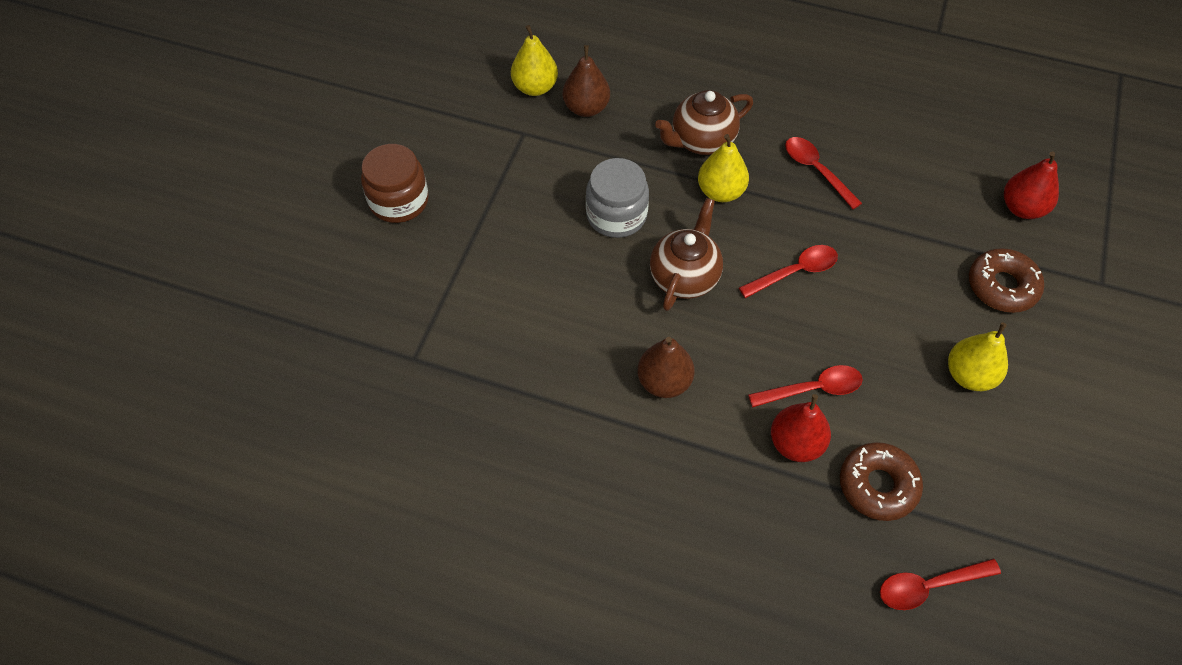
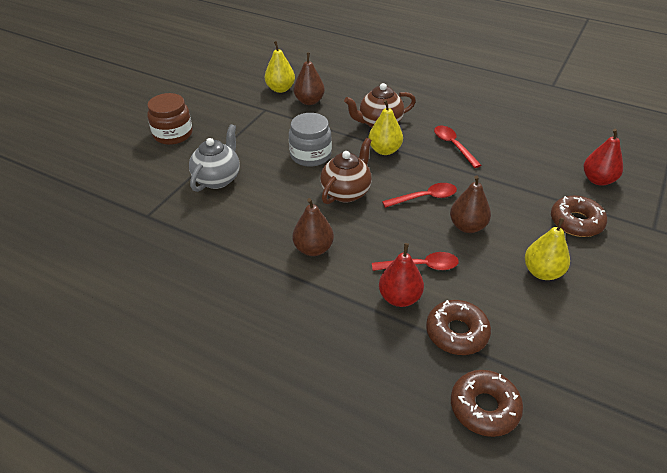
camera: 10 degrees right, 15 degrees down
(494, 278) = (217, 179): none -> grey teapot
(861, 314) = (467, 226): none -> brown pear
(929, 586) = (484, 407): red spoon -> brown donut

